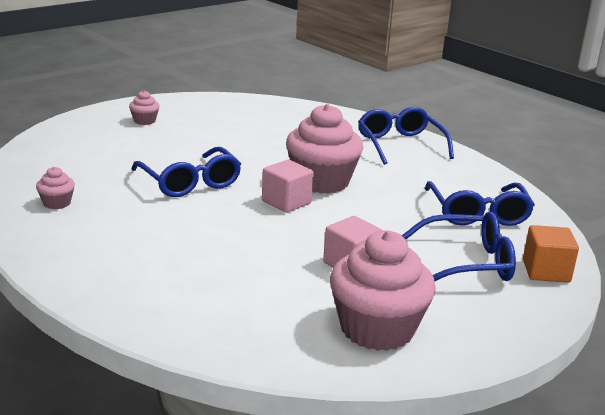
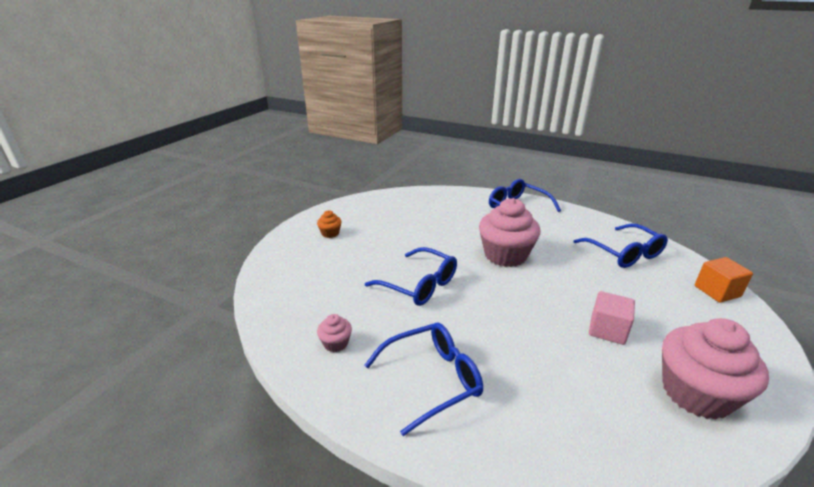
camera: 20 degrees left, 5 degrees up
(144, 121) = (330, 233): pink cupcake -> orange cupcake
(286, 202) = (503, 282): pink cube -> none
(468, 263) = (669, 300): blue glasses -> blue glasses (432, 379)

